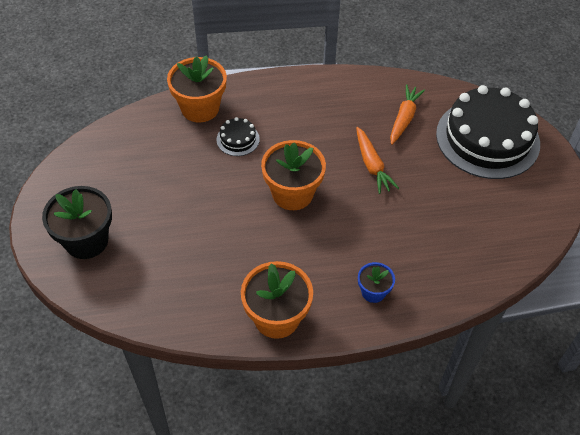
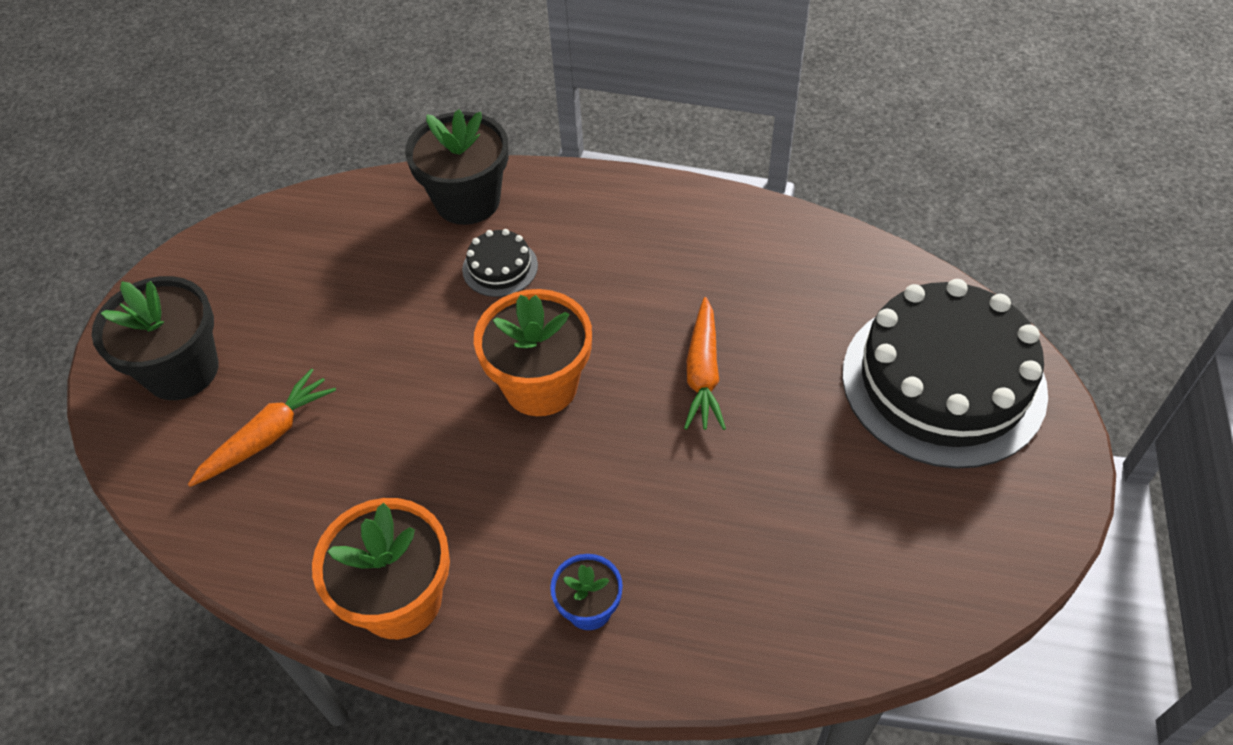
camera: 25 degrees right, 0 degrees up
(200, 108) = (468, 201): orange flower pot -> black flower pot
(404, 118) = (802, 304): orange carrot -> orange carrot (267, 436)

